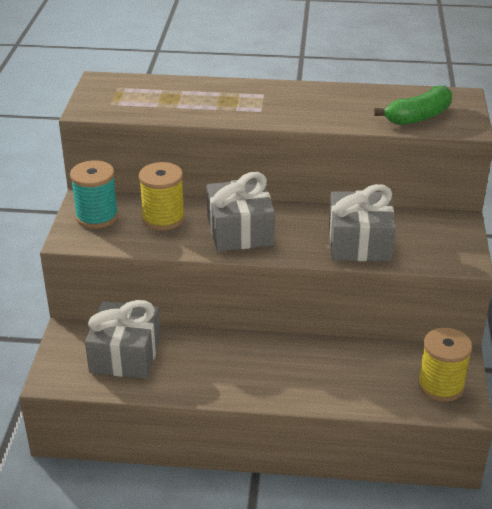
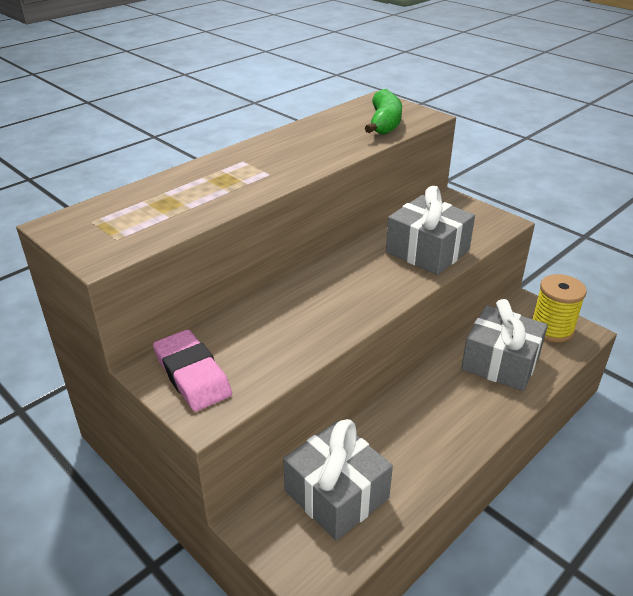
camera: 50 degrees left, 0 degrees up
(97, 216) = (192, 375): turquoise spool -> pink eraser
(163, 218) = (257, 333): yellow spool -> none
(240, 231) = (336, 299): grey gift -> grey gift (500, 362)

